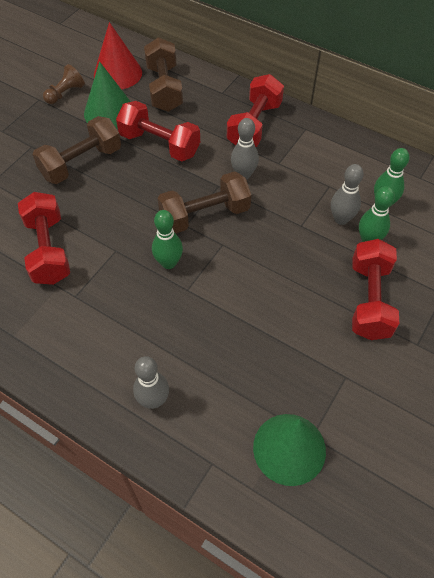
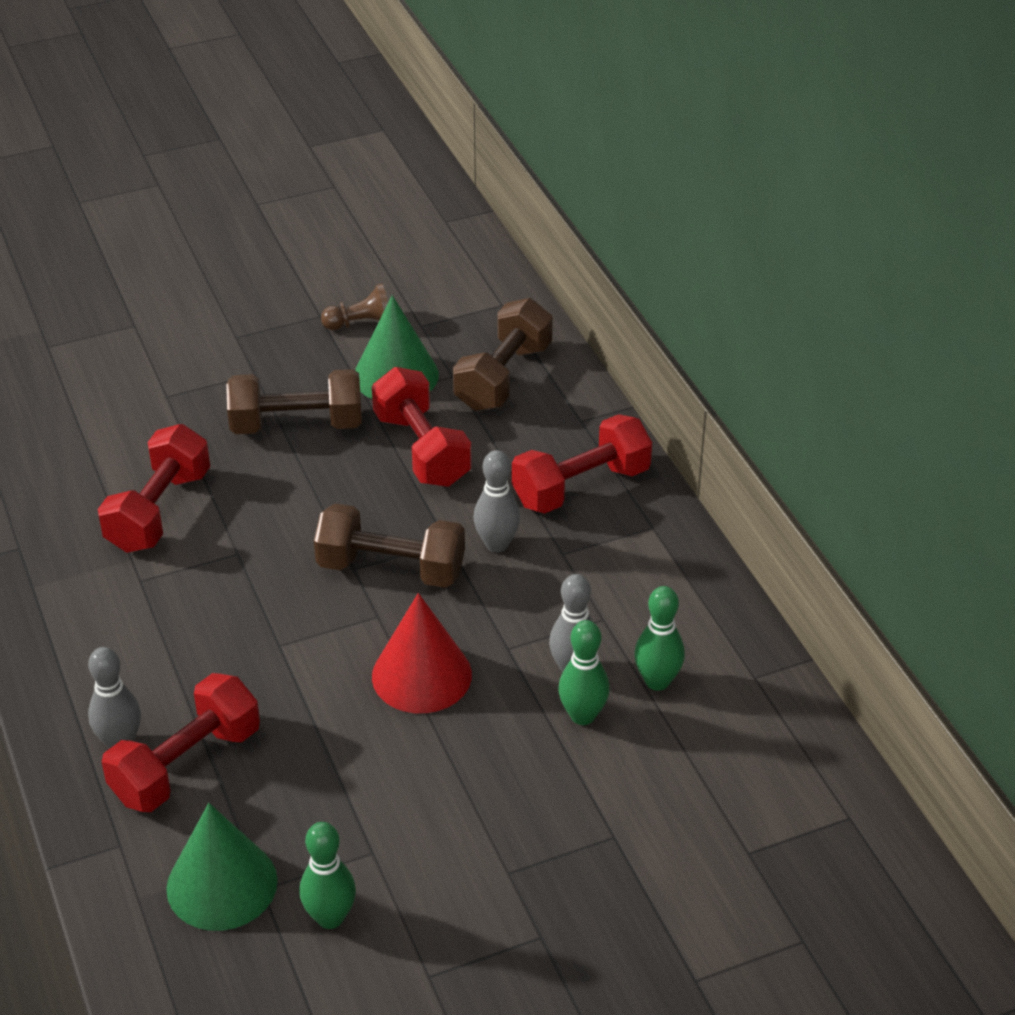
camera: 35 degrees right, 15 degrees down
(118, 73) = (458, 327): red cone -> red cone (421, 675)
(169, 263) = (287, 602): green bowling pin -> green bowling pin (330, 917)
(369, 300) = (501, 786): red dumbbell -> red dumbbell (186, 765)

